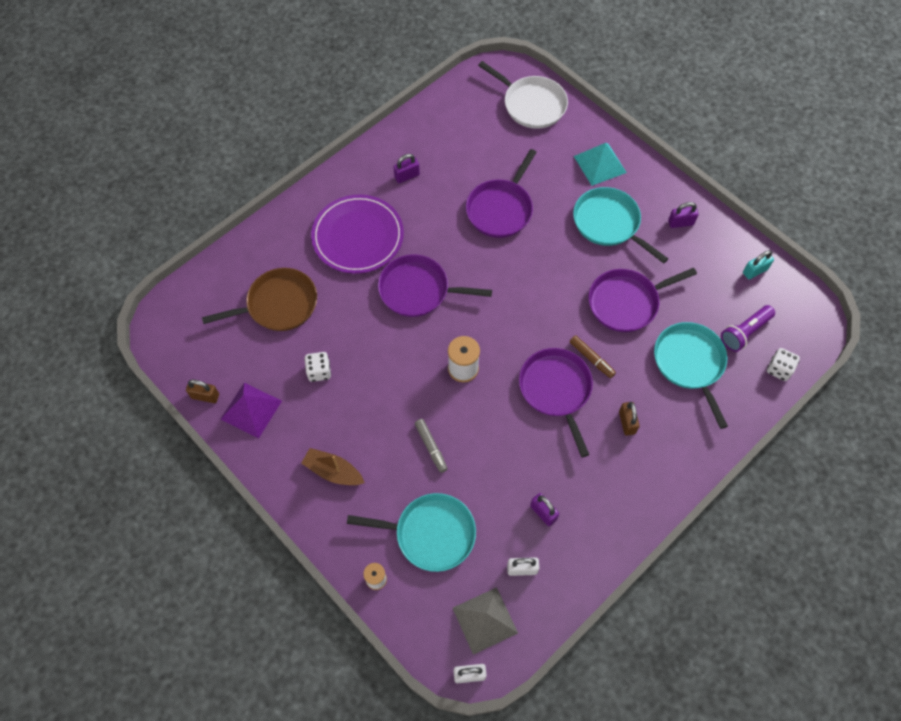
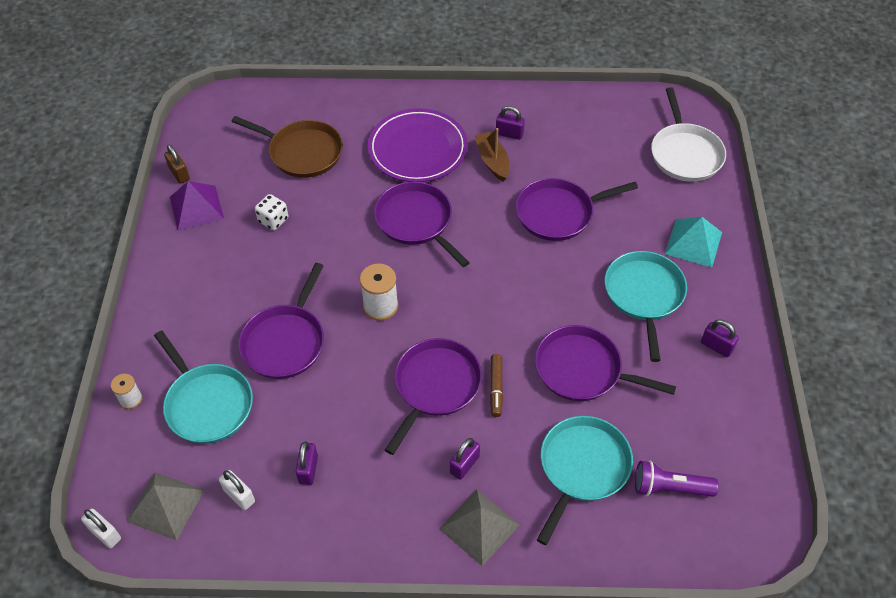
camera: 45 degrees right, 10 degrees down
(333, 471) = (197, 297): brown boat -> brown boat (492, 161)
(431, 447) = (285, 342): grey marker -> purple pan
(627, 422) = (464, 464): brown padlock -> purple padlock
(675, 451) = (479, 526): none -> grey pyramid
(755, 271) = (745, 445): turquoise padlock -> none
(779, 369) = (667, 549): white dice -> none

